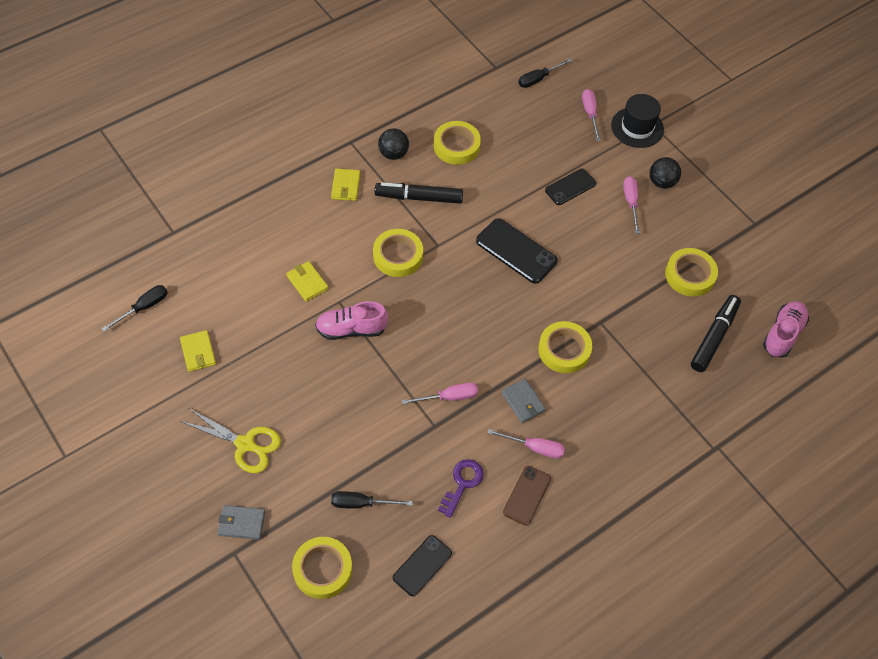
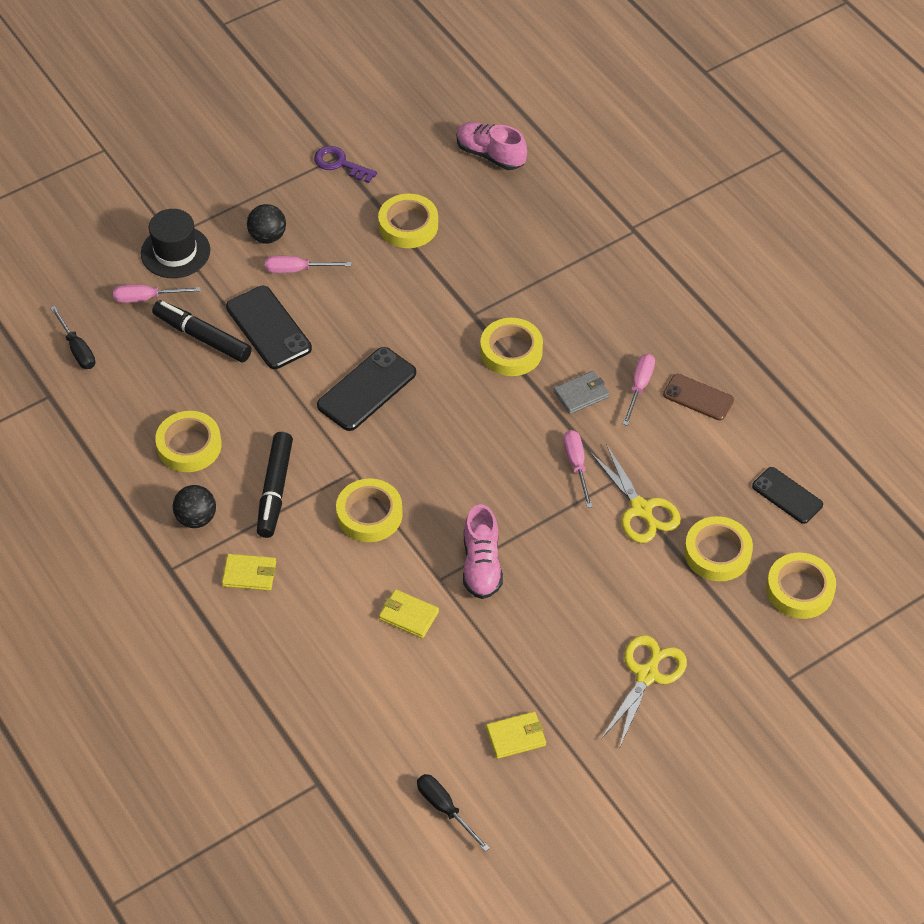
camera: 85 degrees left, 5 degrees down
(241, 523) = (750, 673): grey wallet -> none
(307, 282) = (408, 615): yellow wallet -> yellow wallet turned 60 degrees clockwise
(361, 503) = (717, 553): black screwdriver -> yellow tape
(405, 445) = (641, 509): none -> yellow scissors
(462, 484) = (687, 456): purple key -> purple key (340, 164)
(570, 187) = (268, 328): black phone -> black phone, size x1.53
(714, 337) = (493, 214): black marker -> black marker (202, 337)

